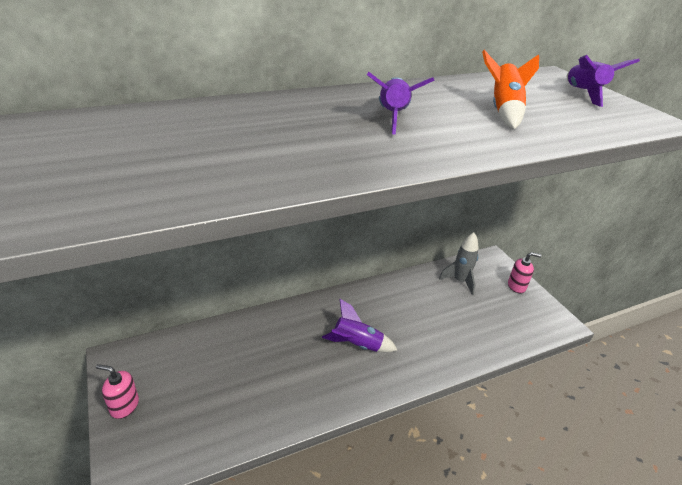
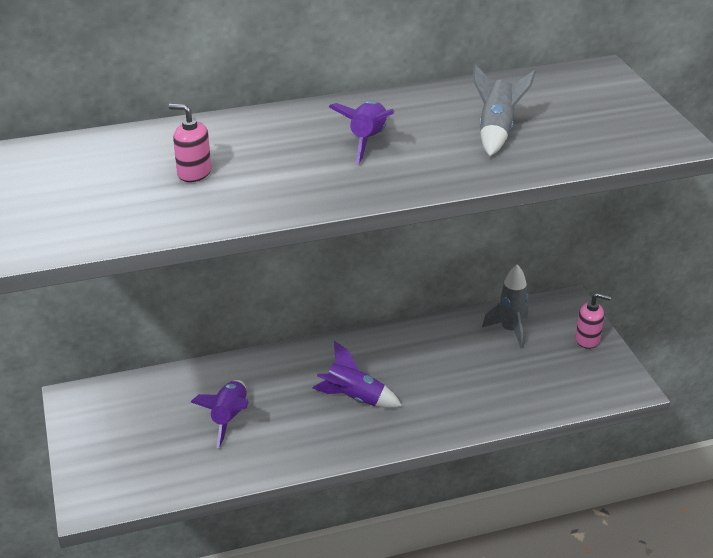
camera: 10 degrees right, 0 degrees up
(124, 406) = (85, 444): pink soap dispenser -> pink soap dispenser (194, 173)
(503, 111) = (496, 131): orange rocket -> grey rocket
(583, 94) = (615, 103): purple rocket -> purple rocket (229, 418)

